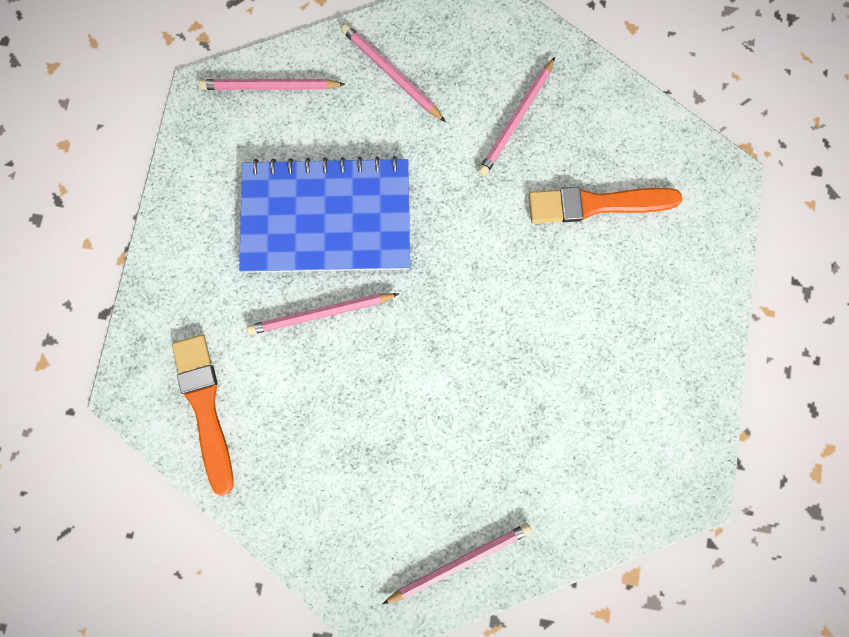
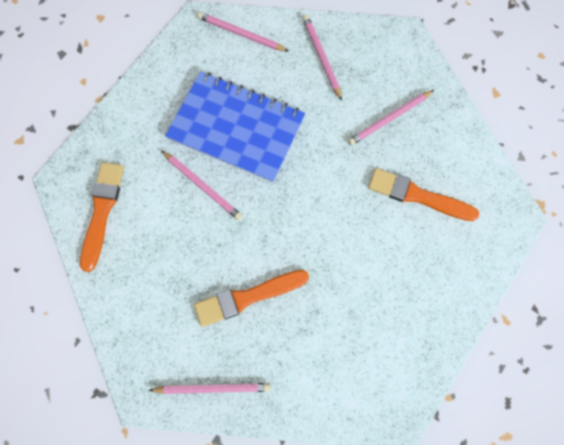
camera: 25 degrees right, 5 degrees down
(320, 314) = (202, 186): pink pencil -> pink pencil turned 150 degrees counterclockwise
(448, 429) = (248, 297): none -> orange brush

